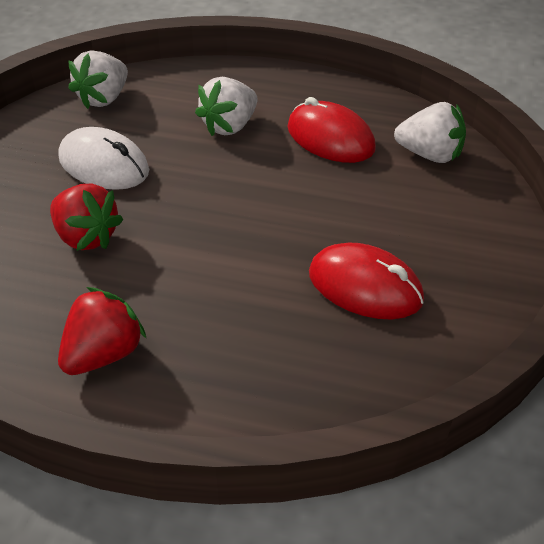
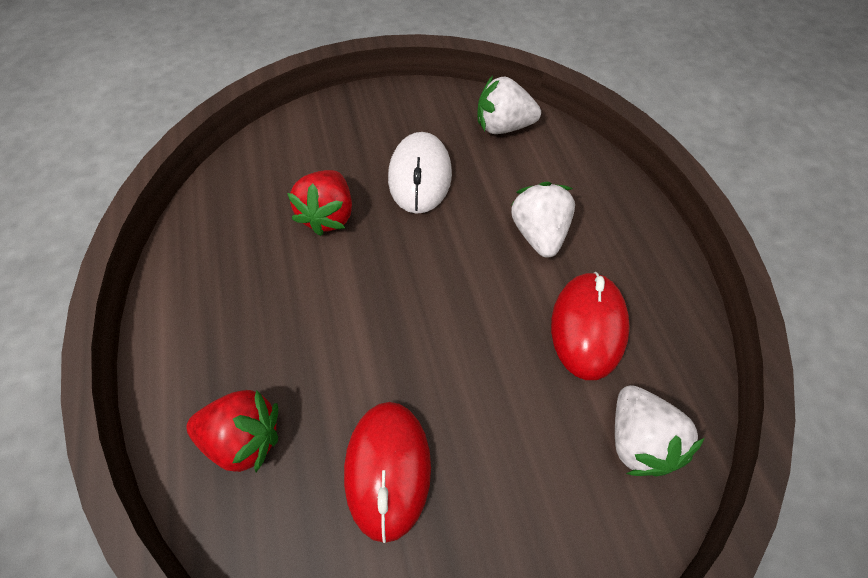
camera: 60 degrees right, 15 degrees up
(103, 354) = (209, 301): red strawberry -> red strawberry (244, 437)
(229, 126) = (538, 233): white strawberry -> white strawberry turned 75 degrees clockwise

